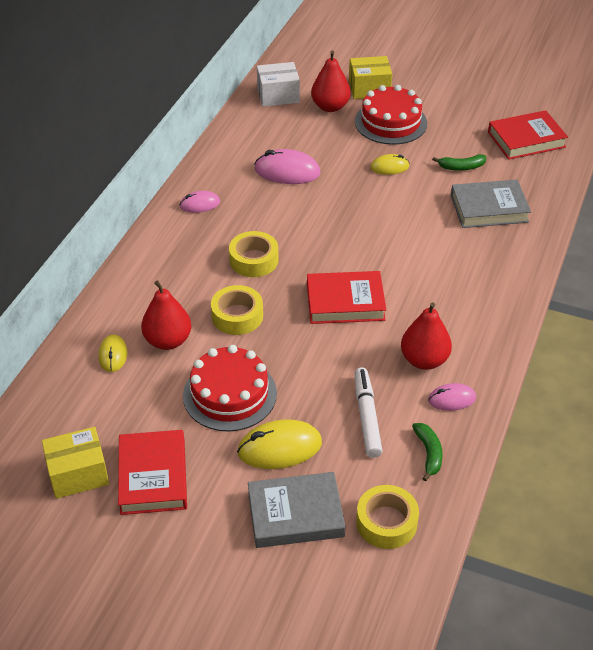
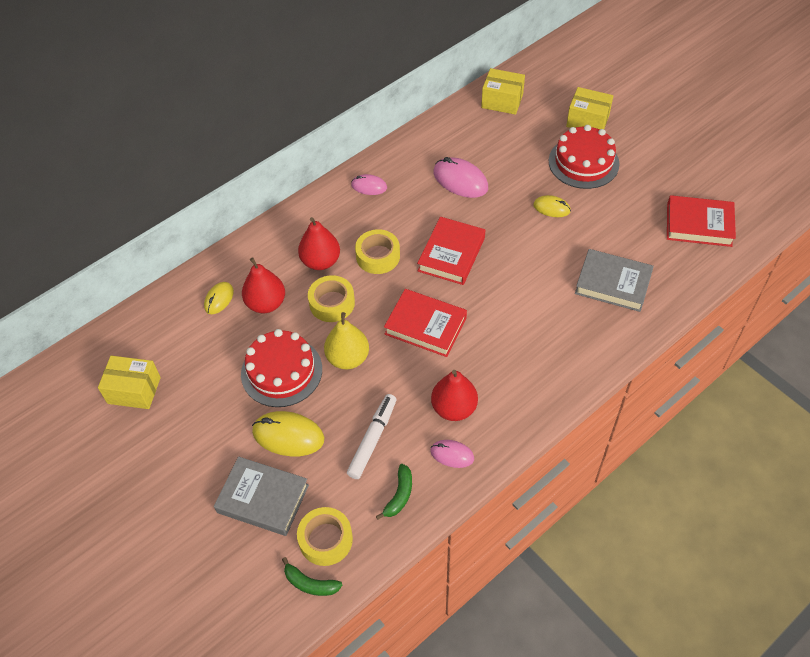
camera: 30 degrees right, 10 degrees up
(153, 476) = (183, 417): red book -> red book (451, 254)
(278, 95) = (502, 101): white box -> yellow box
(289, 357) = (348, 358): none -> yellow pear
(330, 107) = (540, 128): red pear -> red pear (321, 261)
(461, 167) = (617, 231): green banana -> green banana (310, 583)

